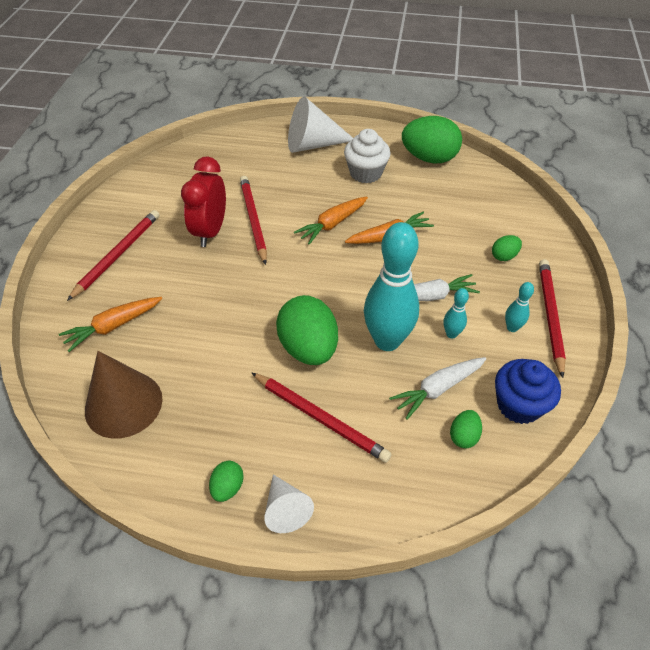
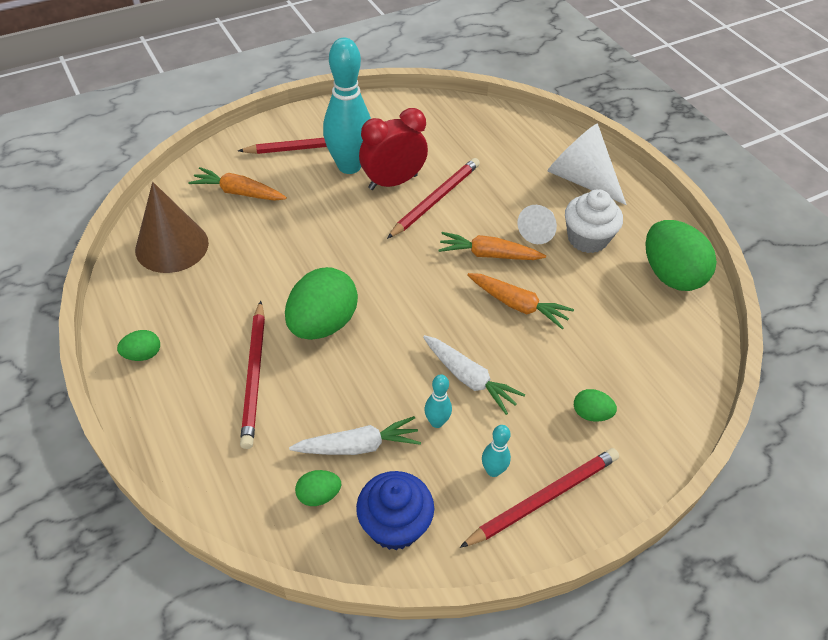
camera: 50 degrees right, 0 degrees up
(285, 509) = (148, 404): white cone -> white cone (538, 231)
(387, 341) = (382, 376): turquoise bowling pin -> turquoise bowling pin (349, 166)
(438, 389) = (358, 446): white carrot -> white carrot turned 150 degrees clockwise

